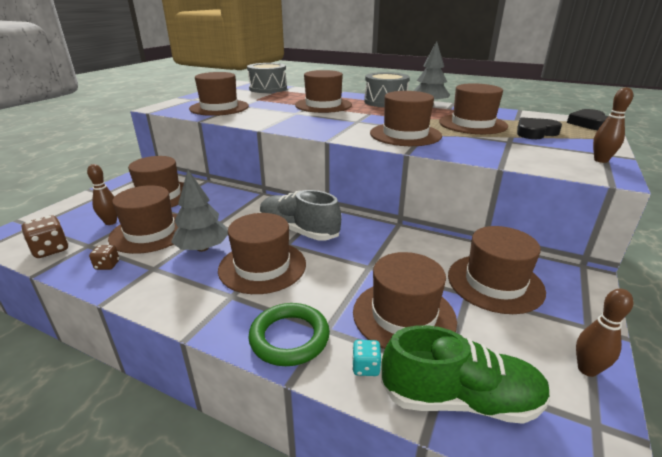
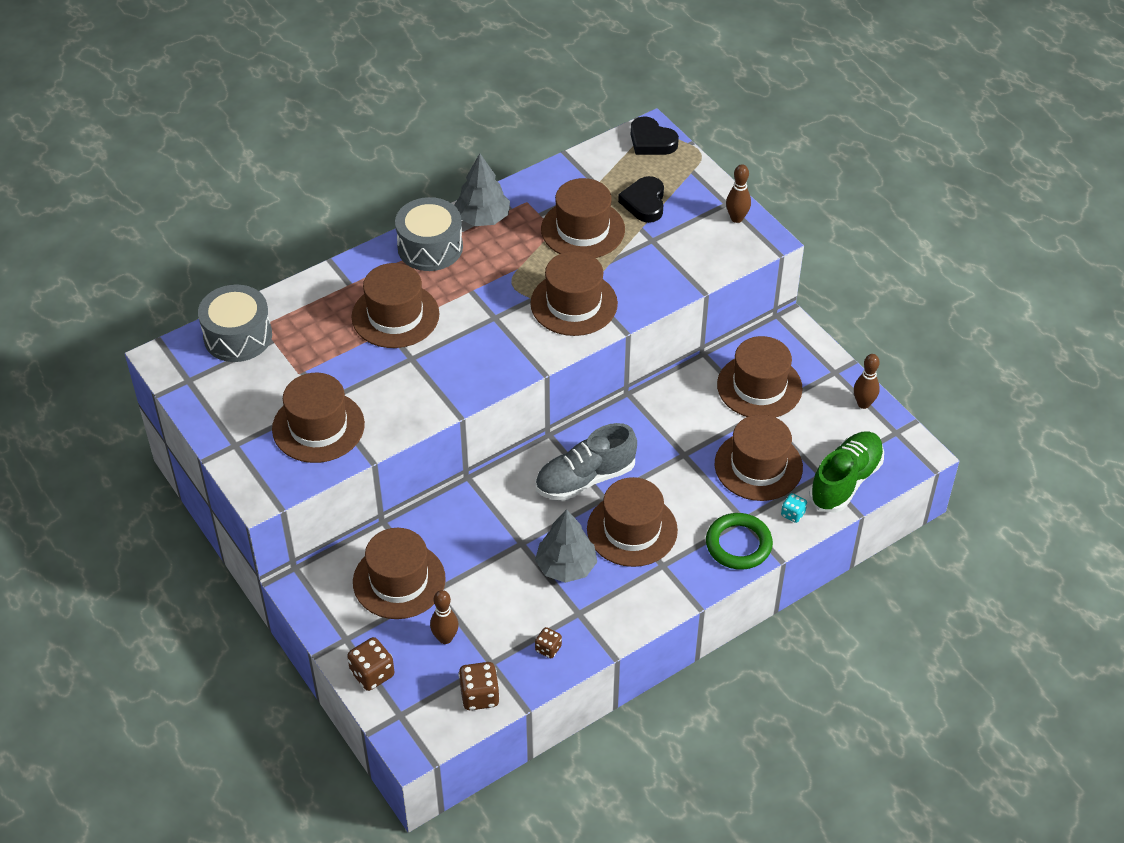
camera: 60 degrees left, 20 degrees up
(73, 208) = (372, 674): none -> brown dice
(150, 232) = (499, 604): brown hat -> none

